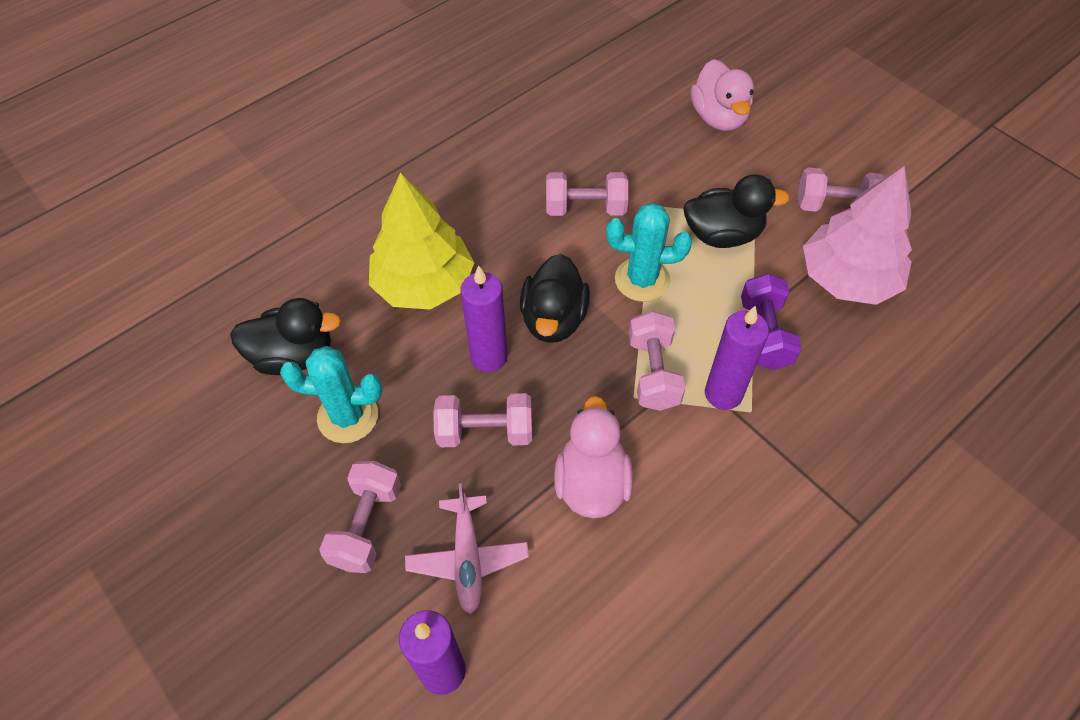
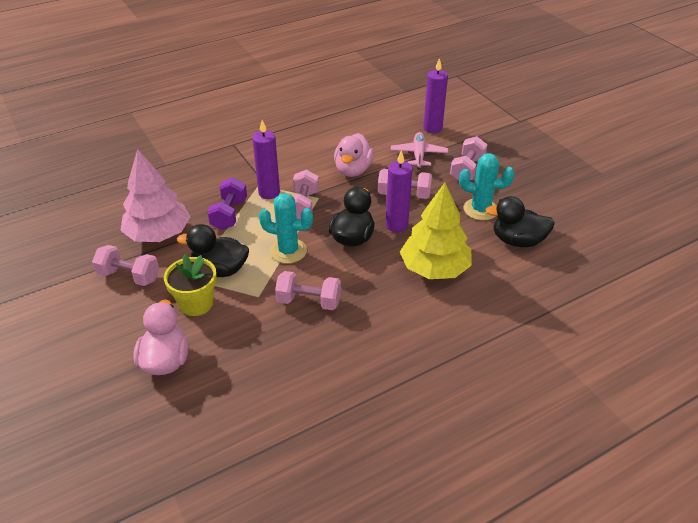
camera: 170 degrees left, 15 degrees down
(725, 184) = (196, 303): none -> yellow flower pot

